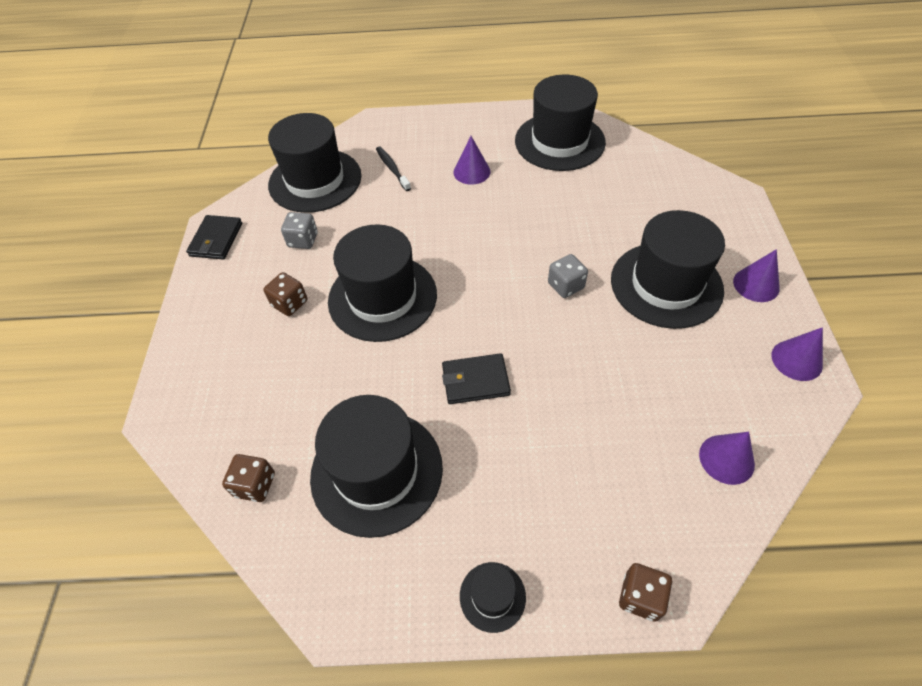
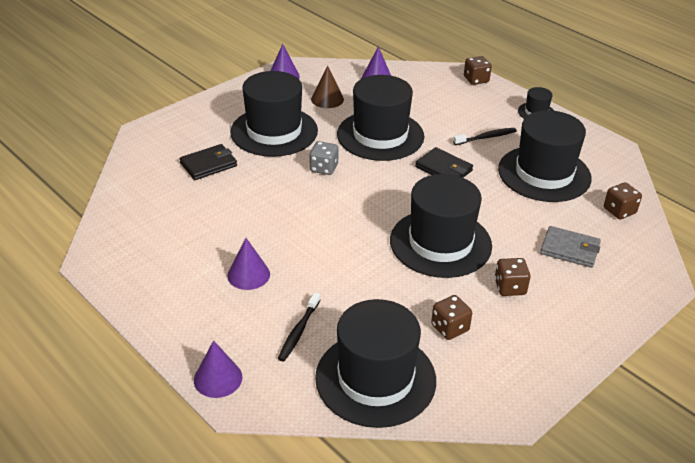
camera: 135 degrees left, 15 degrees down
(216, 240) = (524, 390): black wallet -> black wallet (208, 164)
(270, 384) = (570, 249): none -> grey wallet
(303, 240) = (450, 328): grey dice -> brown dice
(492, 474) = (486, 137): none -> black toothbrush
(559, 141) = (150, 242): black hat -> black hat (380, 135)
(706, 370) = (327, 99): none -> brown cone
(756, 284) = (235, 102): purple cone -> purple cone (218, 378)

